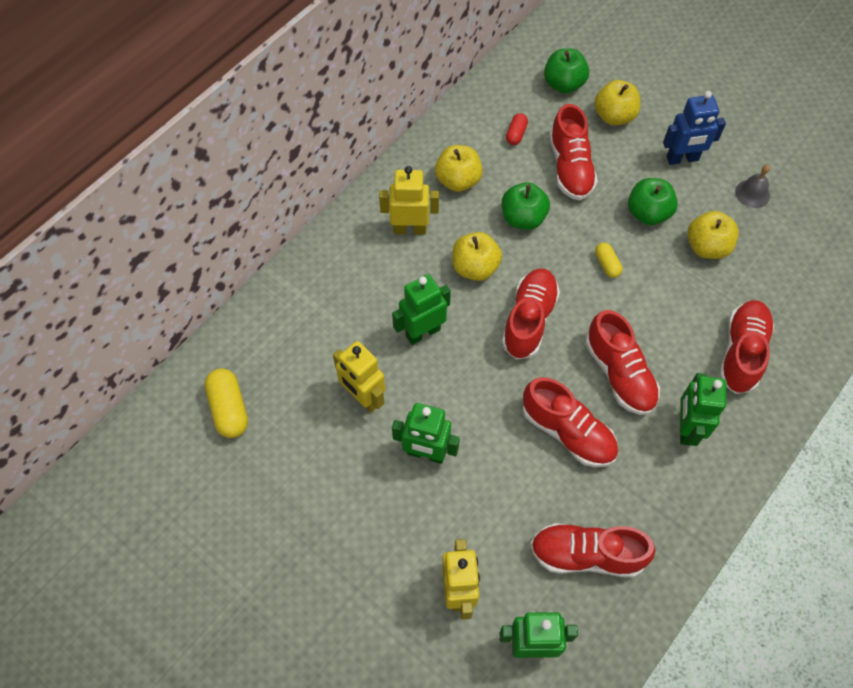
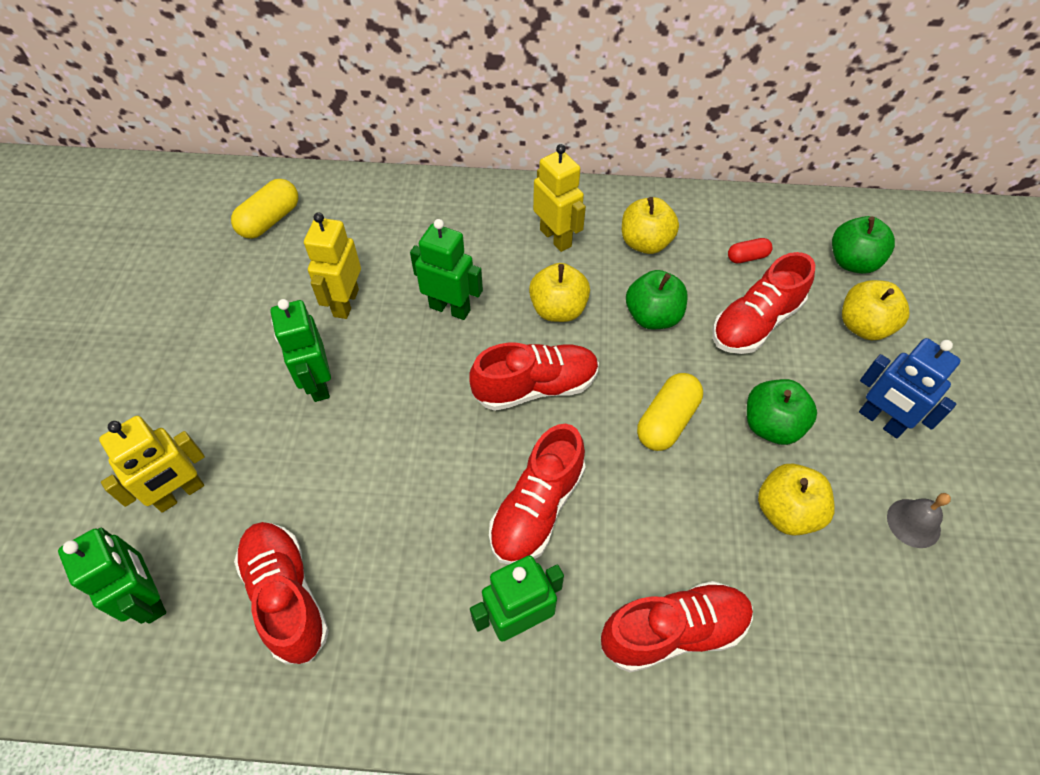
camera: 55 degrees right, 5 degrees down
(568, 432) = (427, 495): red shoe -> none
(607, 264) = (667, 421): yellow capsule -> yellow capsule, size x1.73

